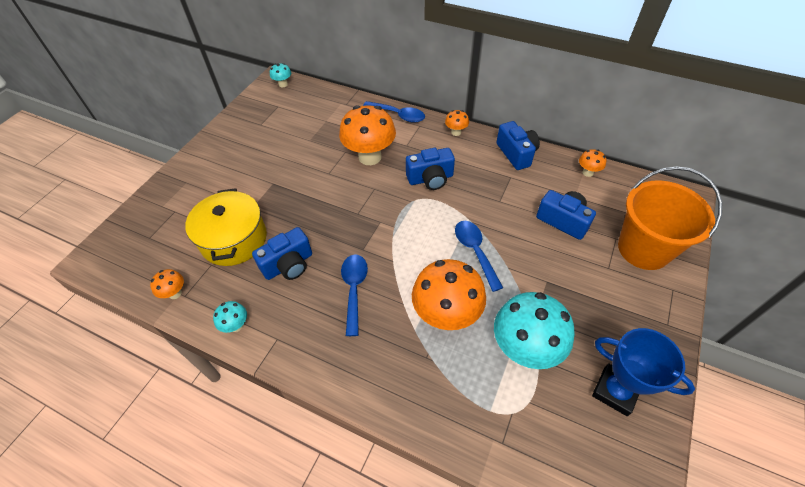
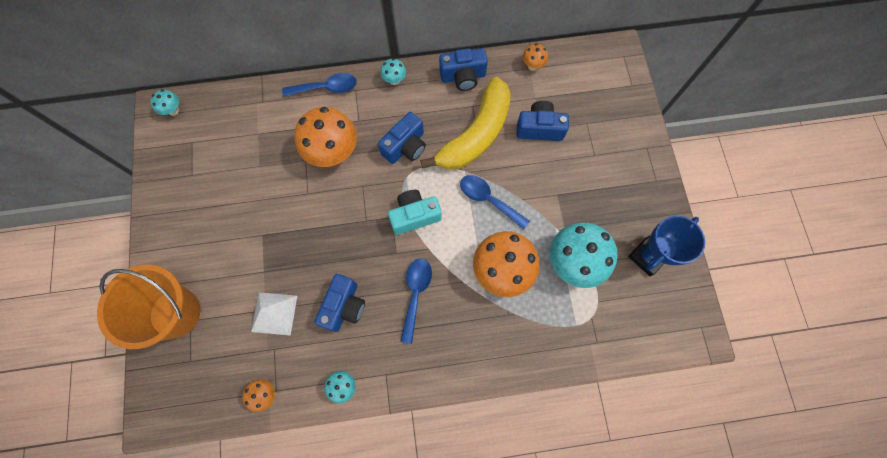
camera: 35 degrees left, 20 degrees up
(234, 239) = (274, 313): yellow pot -> white pyramid
(354, 289) = (415, 294): blue spoon -> blue spoon turned 45 degrees clockwise
(399, 230) = (414, 216): none -> turquoise camera
(456, 132) = (394, 80): orange mushroom -> turquoise mushroom
(498, 198) = (476, 135): none -> yellow banana
(516, 154) = (463, 77): blue camera -> blue camera turned 135 degrees clockwise
(615, 391) = (647, 257): blue trophy -> blue trophy turned 45 degrees counterclockwise
(643, 249) = (611, 121): orange bucket -> orange bucket (175, 313)

